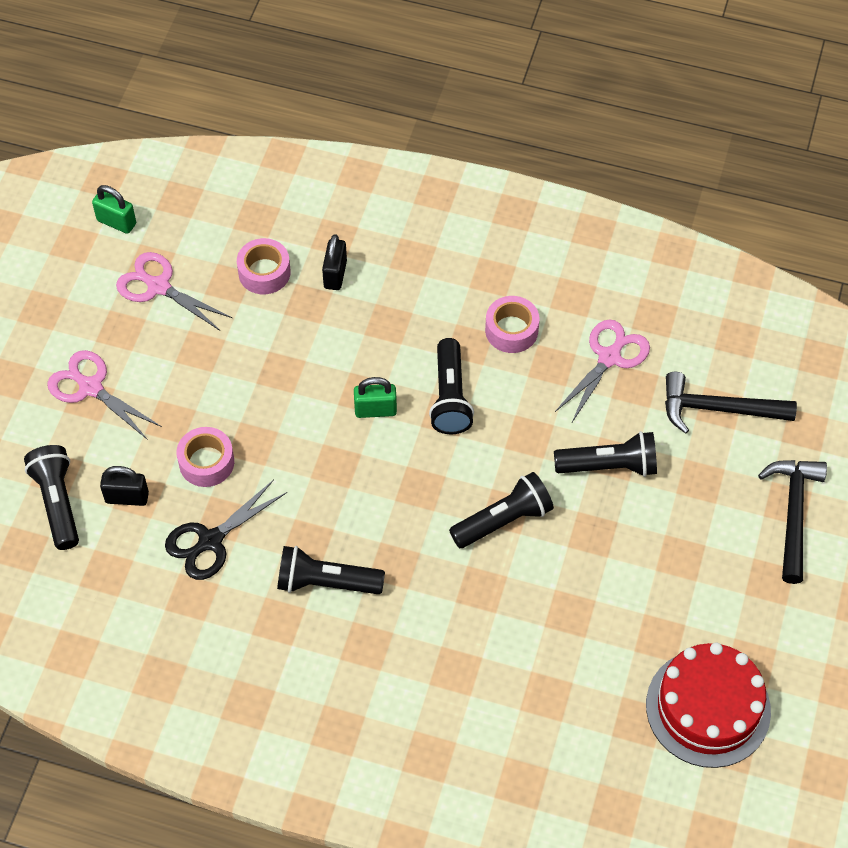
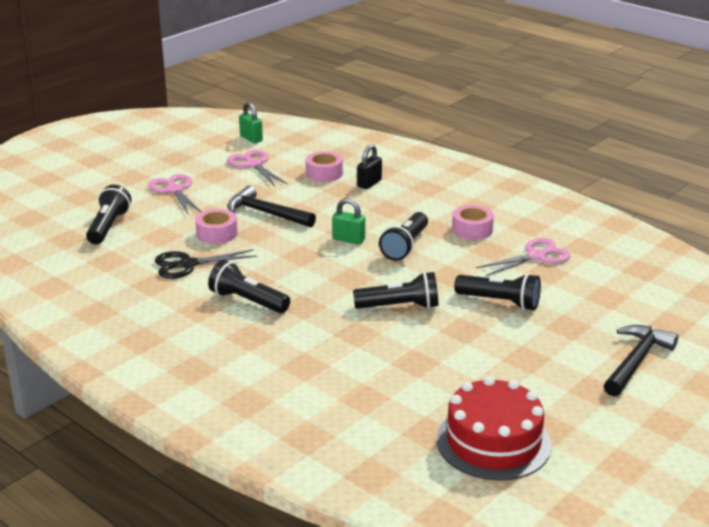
camera: 25 degrees right, 30 degrees down
(127, 497) = (153, 235): black padlock -> none
(717, 409) = (605, 297): black hammer -> black hammer (266, 213)

